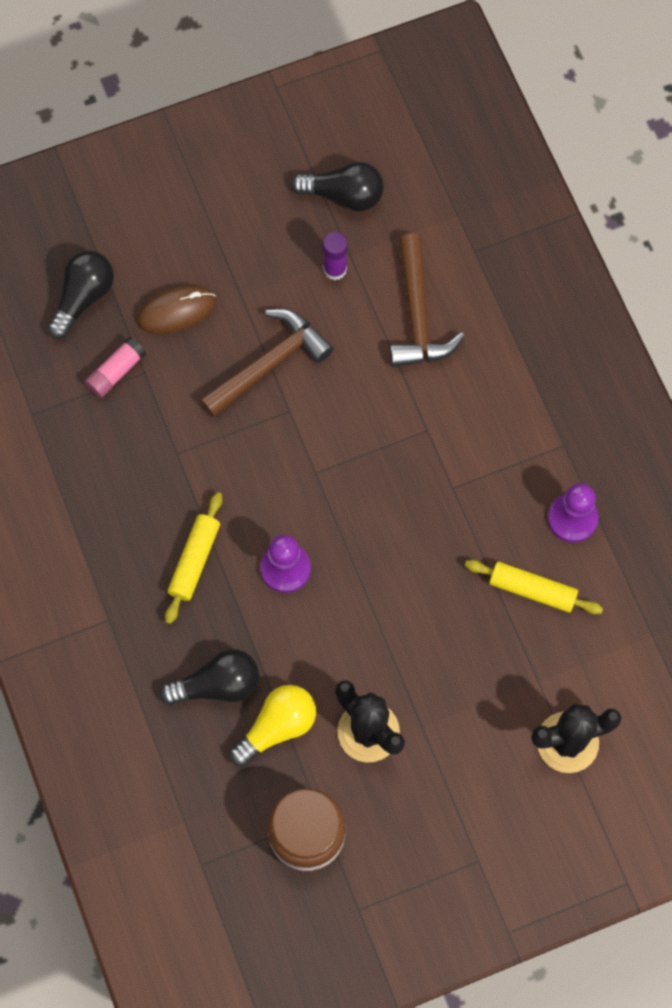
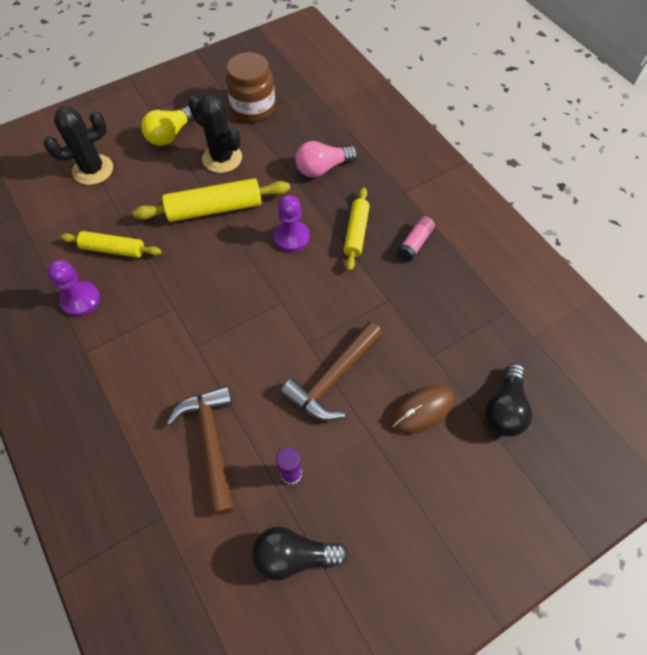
camera: 170 degrees right, 10 degrees down
(116, 372) = (455, 351): pink glue stick -> pink glue stick (415, 243)
(217, 685) = (323, 168): black light bulb -> pink light bulb
(277, 727) = (280, 153): yellow light bulb -> yellow light bulb (171, 134)
(387, 636) = (214, 208): none -> yellow rolling pin

